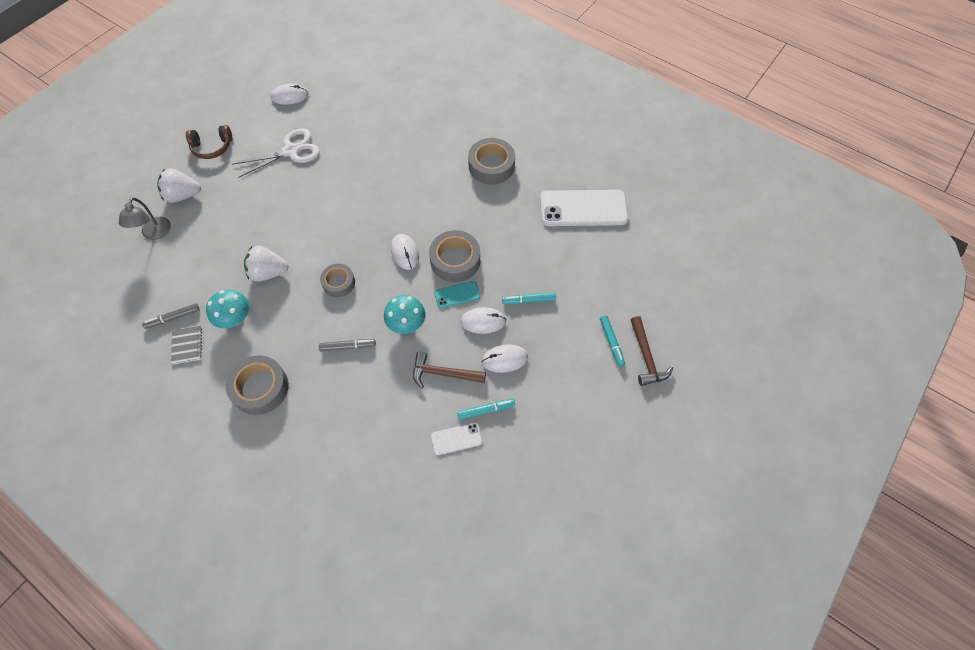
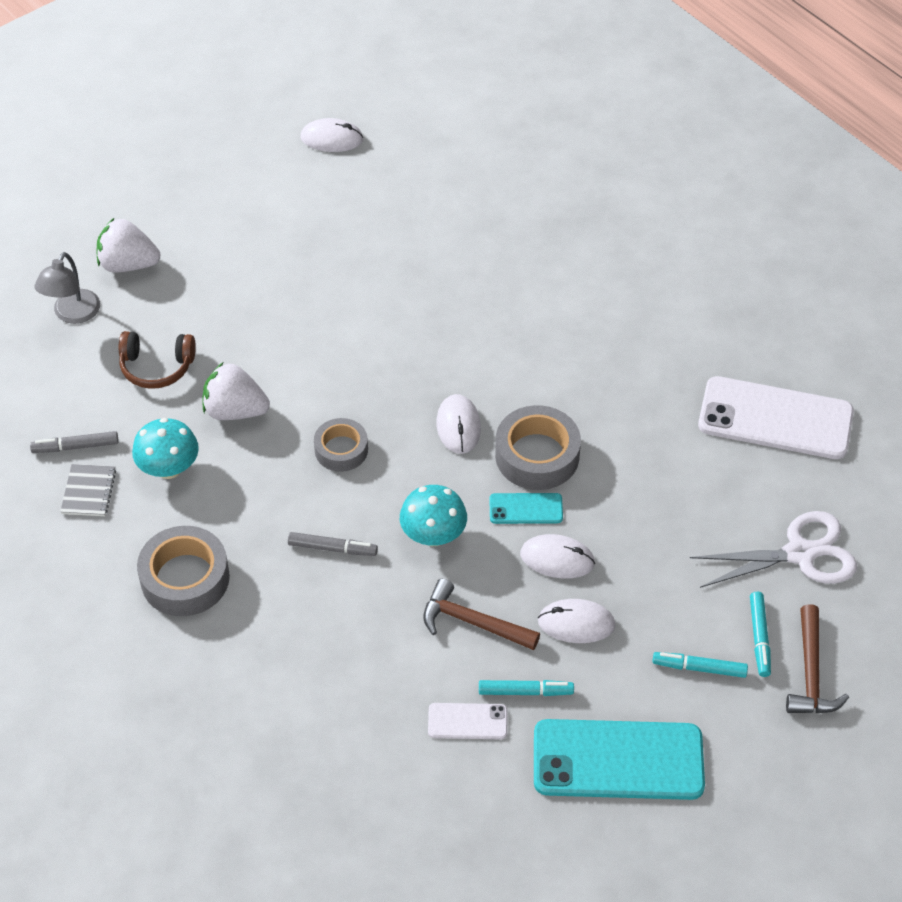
camera: 15 degrees right, 10 degrees down
(212, 147) = (189, 197): brown headphones -> brown headphones (157, 367)
(291, 151) = (313, 228): white scissors -> white scissors (800, 553)
(491, 166) = (638, 318): grey tape -> none
(529, 300) = (641, 543): turquoise marker -> turquoise marker (699, 668)
(552, 440) = (618, 760): none -> turquoise phone

